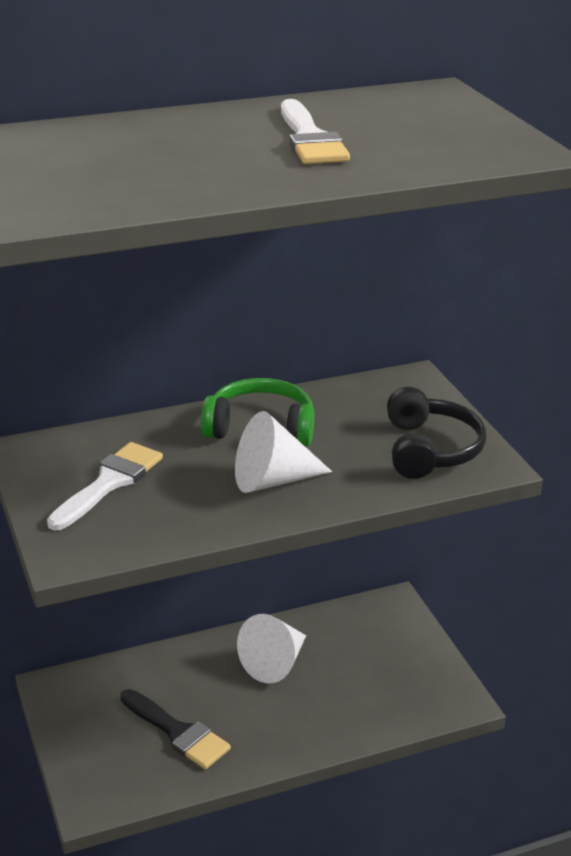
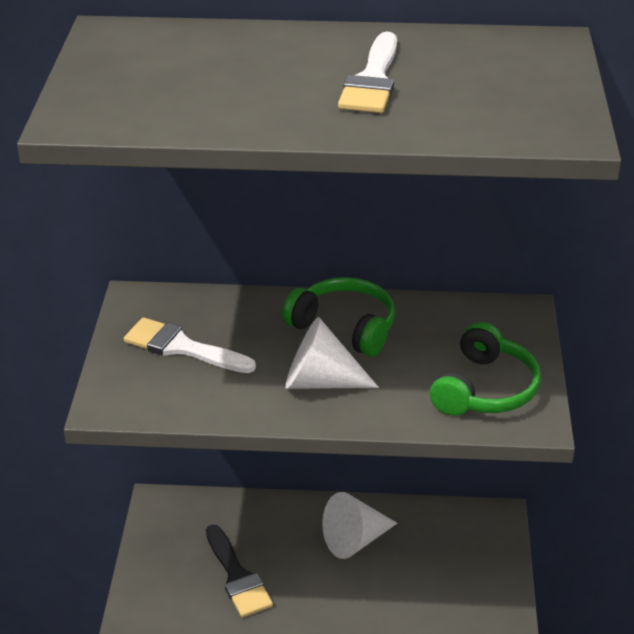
camera: 25 degrees right, 5 degrees up
(109, 483) = (182, 347): white brush -> white brush turned 120 degrees counterclockwise
(429, 449) = (484, 389): black headphones -> green headphones

